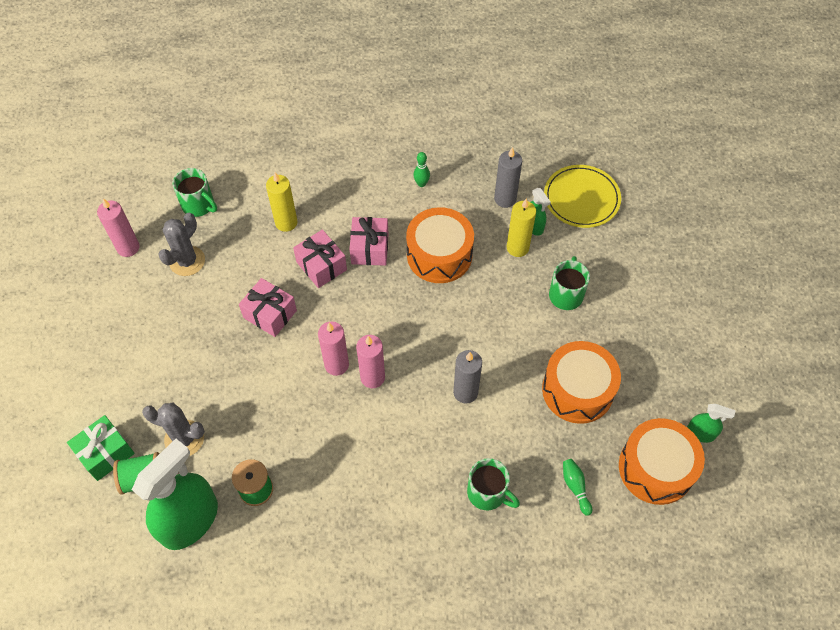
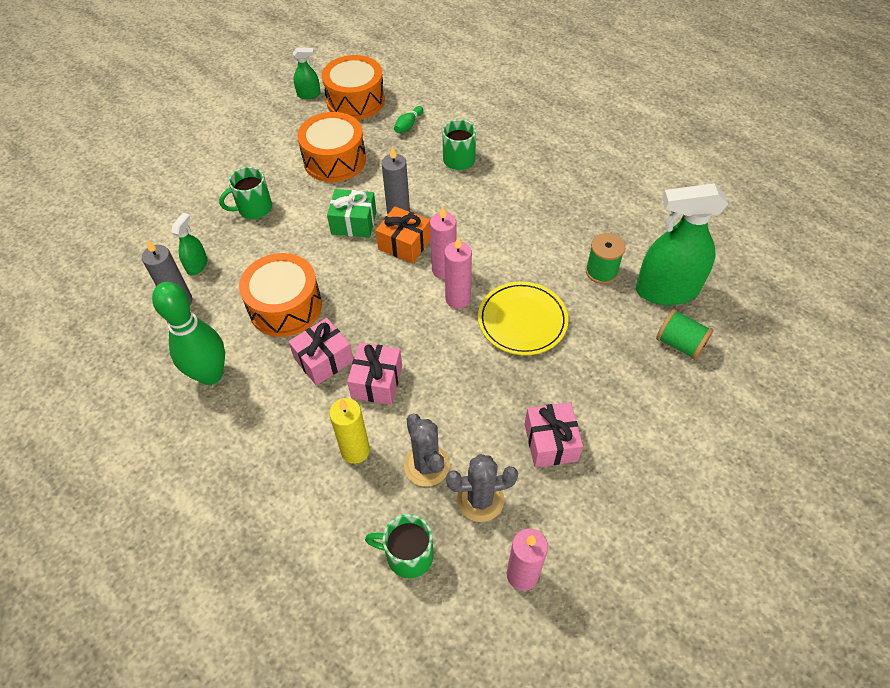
camera: 130 degrees left, 5 degrees down
(105, 453) = (698, 387): green gift -> green gift (354, 223)
(184, 439) = (624, 345): grey cactus -> grey cactus (426, 465)
(199, 205) = (408, 555): green mug -> green mug turned 75 degrees counterclockwise
(270, 314) = (462, 380): pink gift -> pink gift (550, 442)
(421, 184) = (210, 374): green bowling pin -> green bowling pin, size x2.40
(425, 370) = (404, 244): none -> orange gift
(517, 248) = (231, 261): yellow candle -> none
(581, 198) = (138, 253): yellow plate -> yellow plate (522, 320)
(700, 433) = (309, 94): green spray bottle -> green spray bottle turned 105 degrees clockwise

